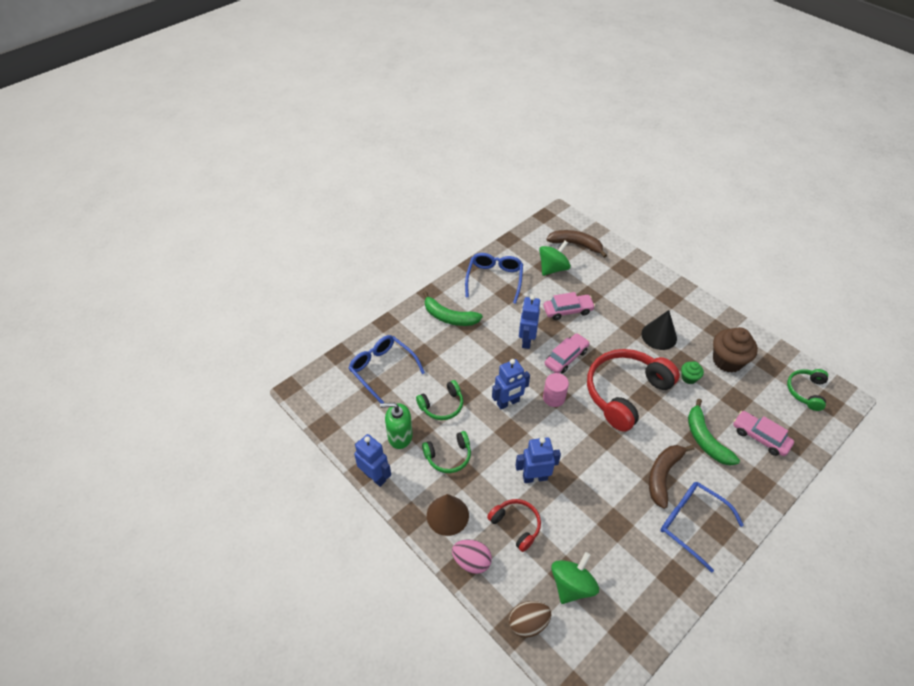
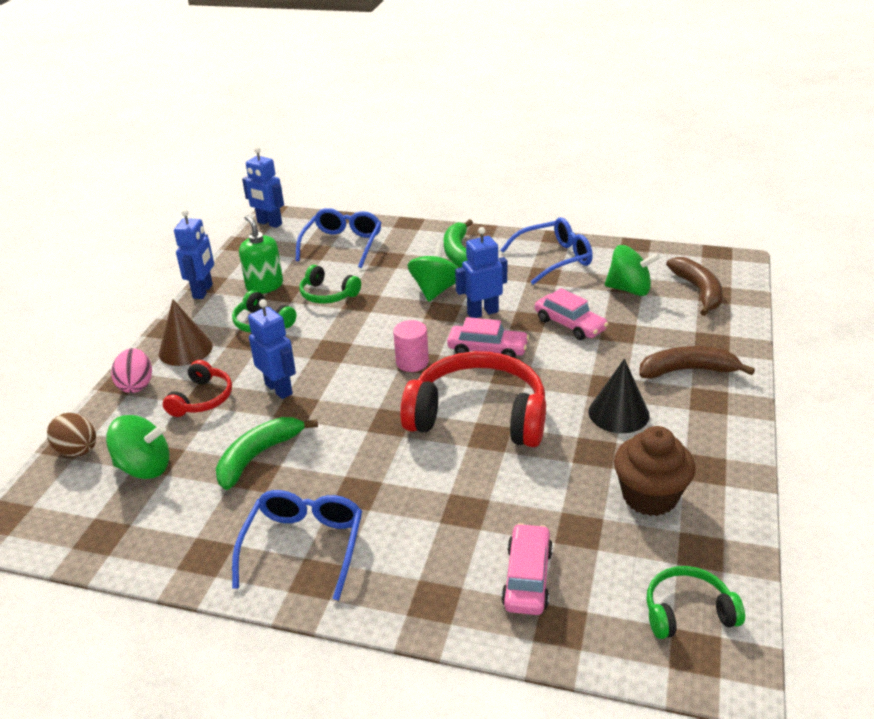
camera: 60 degrees right, 15 degrees down
(483, 349) = (435, 290): none -> green spinning top
(508, 403) = (372, 333): blue robot -> blue robot (269, 223)
(663, 475) = (366, 493): brown banana -> brown banana (687, 370)
(689, 378) = (569, 466): green cupcake -> none
(705, 439) = (467, 517): green banana -> green banana (258, 456)

